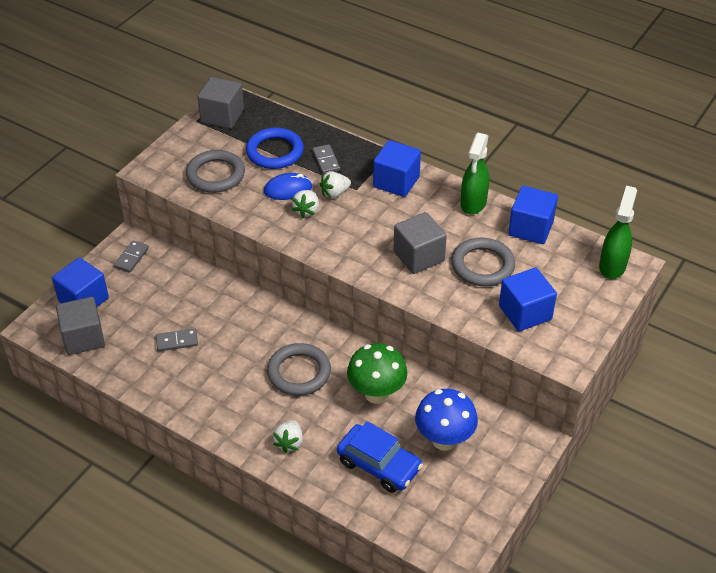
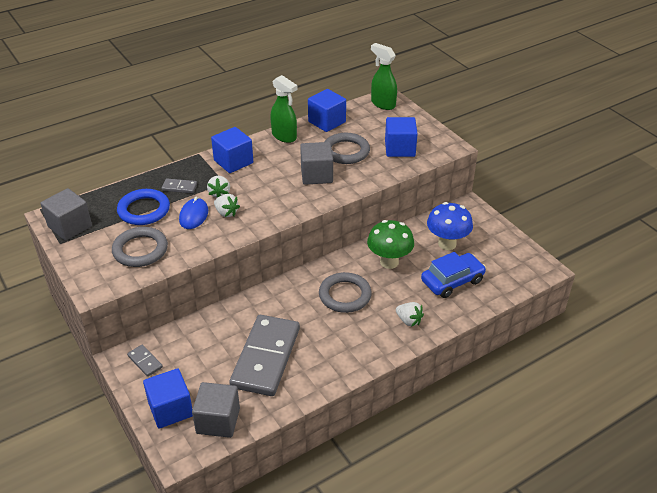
camera: 65 degrees left, 5 degrees down
(177, 341) = (265, 357): grey domino -> grey domino, size x2.49

